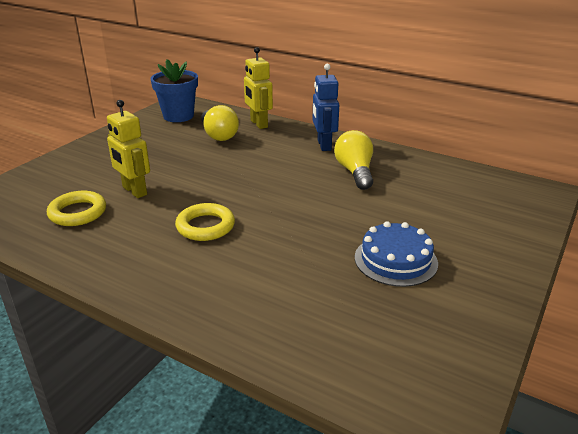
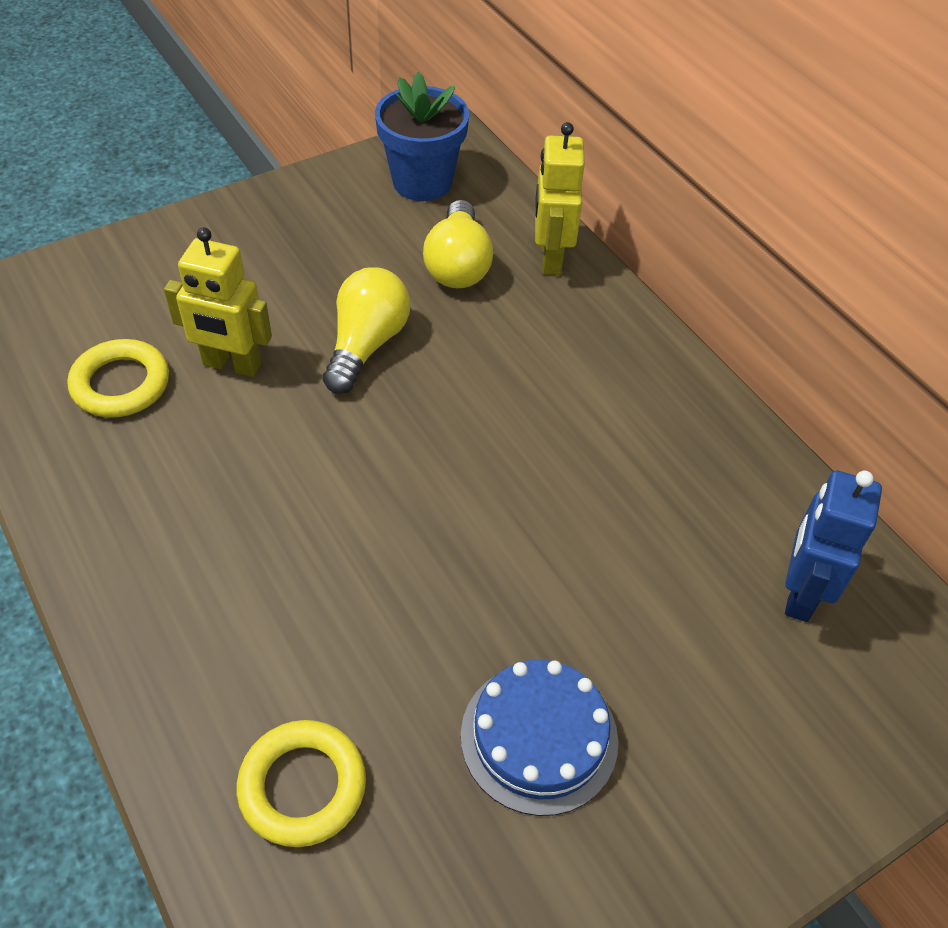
camera: 25 degrees right, 20 degrees up
(134, 191) = (231, 365): yellow robot -> yellow robot turned 60 degrees counterclockwise
(205, 226) = (287, 504): yellow ring -> yellow ring (302, 786)
(323, 145) = (630, 369): blue robot -> blue robot (800, 593)
(355, 172) = (634, 472): yellow light bulb -> yellow light bulb (366, 345)

